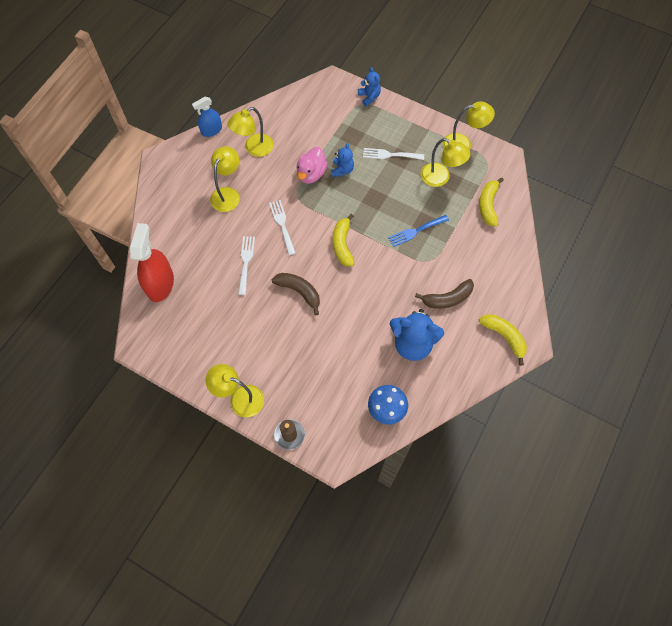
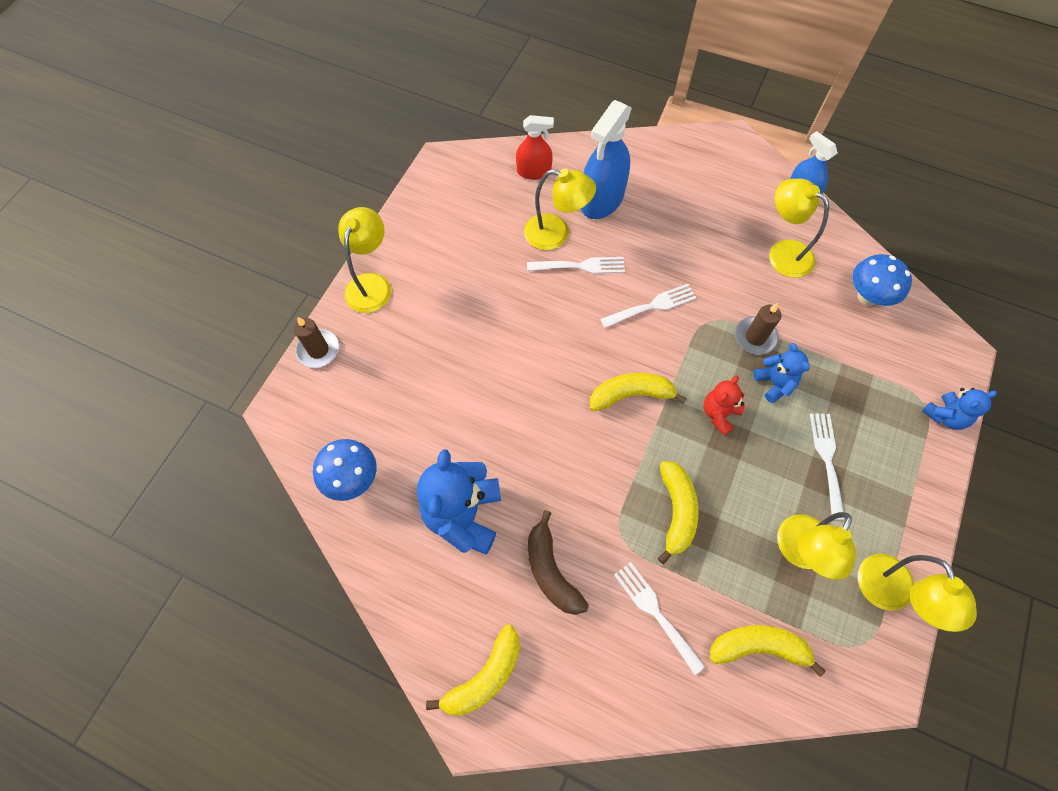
camera: 85 degrees right, 0 degrees up
(160, 284) = (534, 171): red spray bottle -> red spray bottle, size x0.60
(193, 243) = (602, 199): none -> blue spray bottle
(228, 194) = (692, 229): yellow lamp -> yellow lamp (556, 234)
(291, 114) = (867, 297): none -> blue mushroom
(299, 292) = (540, 341): brown banana -> none
(311, 174) = (755, 337): pink duck -> brown candle
(342, 170) = (774, 383): blue teddy bear -> blue teddy bear turned 120 degrees counterclockwise
(359, 201) = (719, 414): none -> red teddy bear
(416, 231) = (676, 511): blue fork -> yellow banana
(470, 249) = (655, 612): none -> white fork

